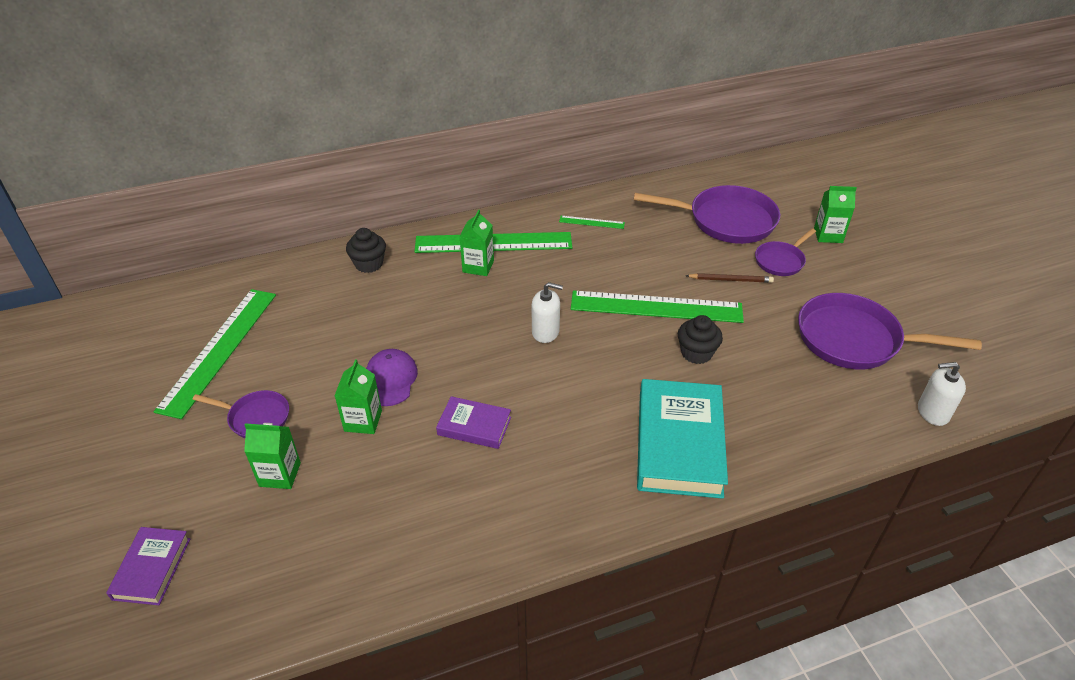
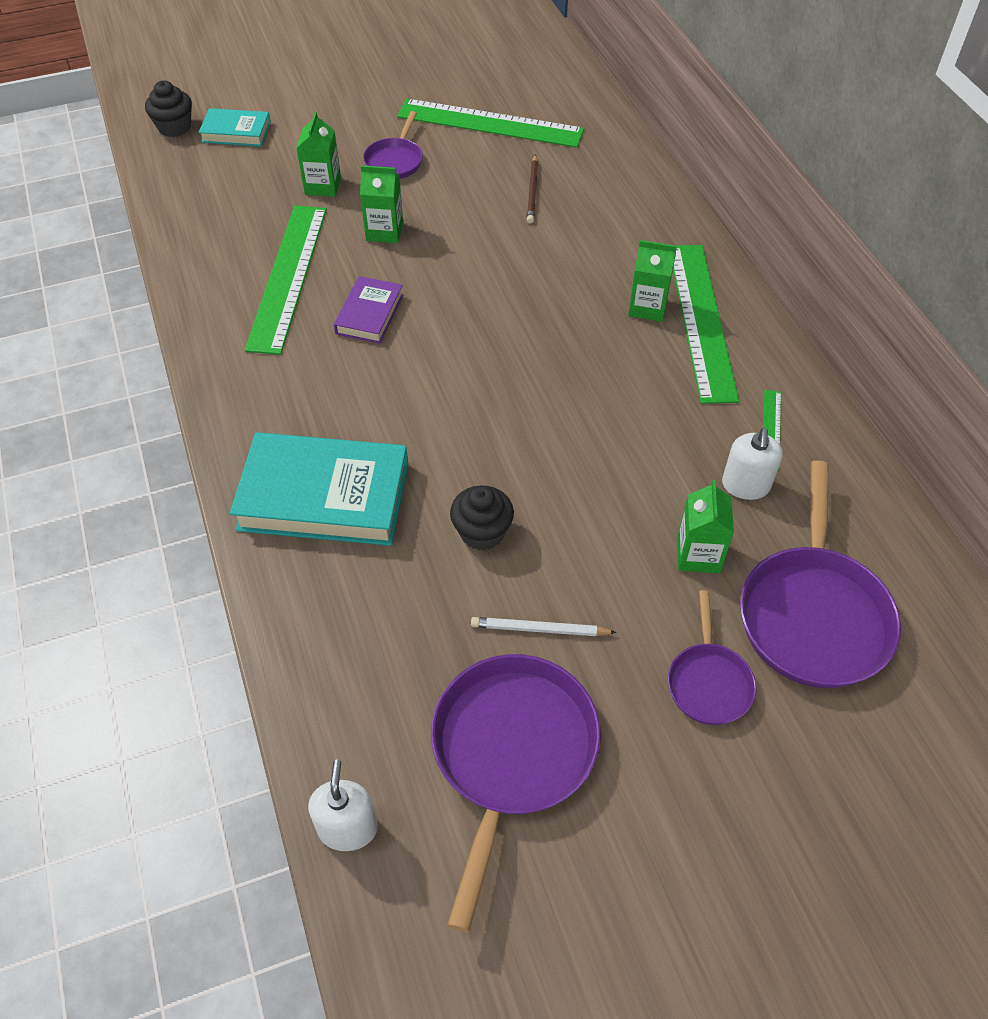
camera: 90 degrees right, 10 degrees up
(152, 568) = (236, 132): purple book -> turquoise book
(369, 264) = (640, 211): black cupcake -> black cupcake (174, 127)
(390, 379) = (443, 245): purple cap -> none
(545, 332) = (521, 374): white soap dispenser -> white soap dispenser (745, 485)
(656, 307) = (577, 494): green ruler -> green ruler (288, 276)
(730, 280) = (649, 597): brown pencil -> brown pencil (533, 191)
(766, 326) = (539, 629): none -> white pencil
(781, 261) = (708, 682): purple pan -> purple pan turned 135 degrees counterclockwise
(828, 235) = (800, 780): green carton -> green carton (698, 555)

